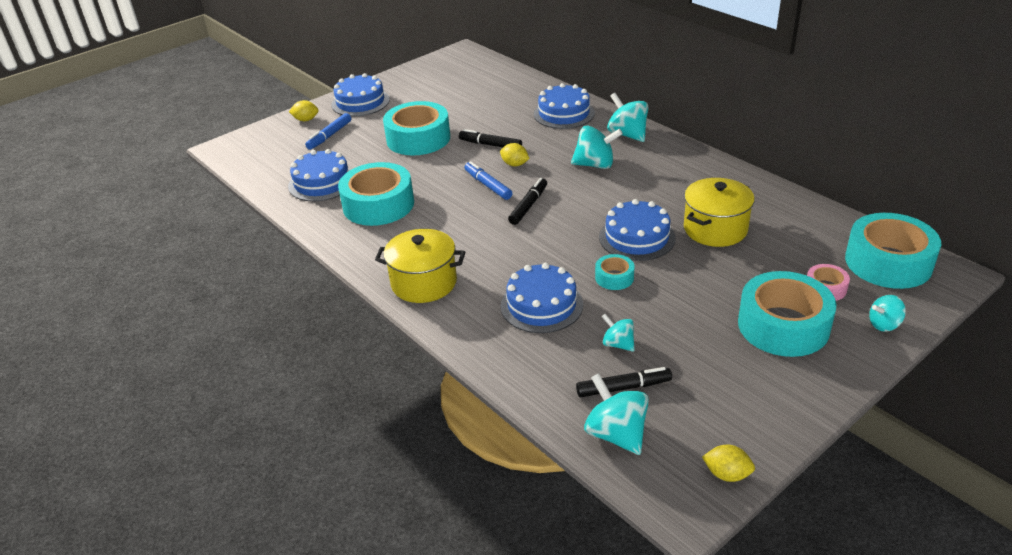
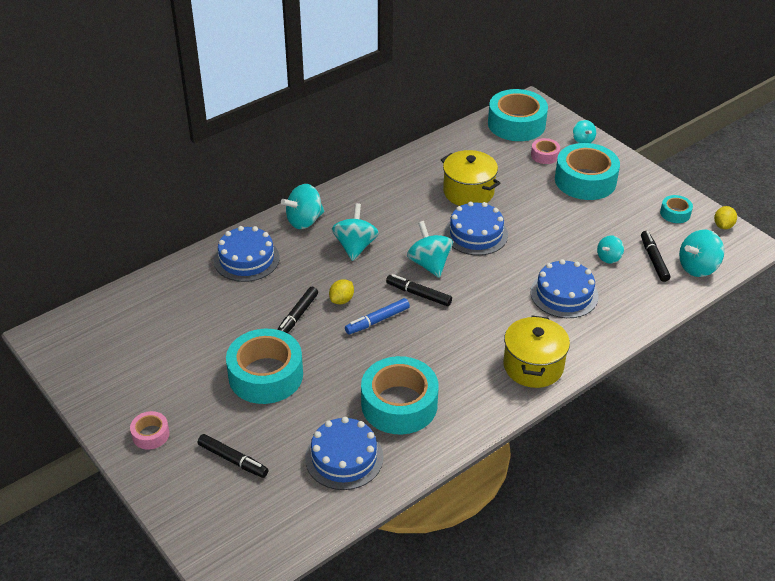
camera: 90 degrees left, 5 degrees up
(306, 120) = (180, 490): yellow lemon -> none
(329, 136) = (233, 460): blue marker -> black marker
(360, 102) = (150, 434): blue cake -> pink tape
(577, 209) = (429, 264): none -> turquoise spinning top
(614, 277) = (529, 252): turquoise tape -> turquoise tape (675, 213)

